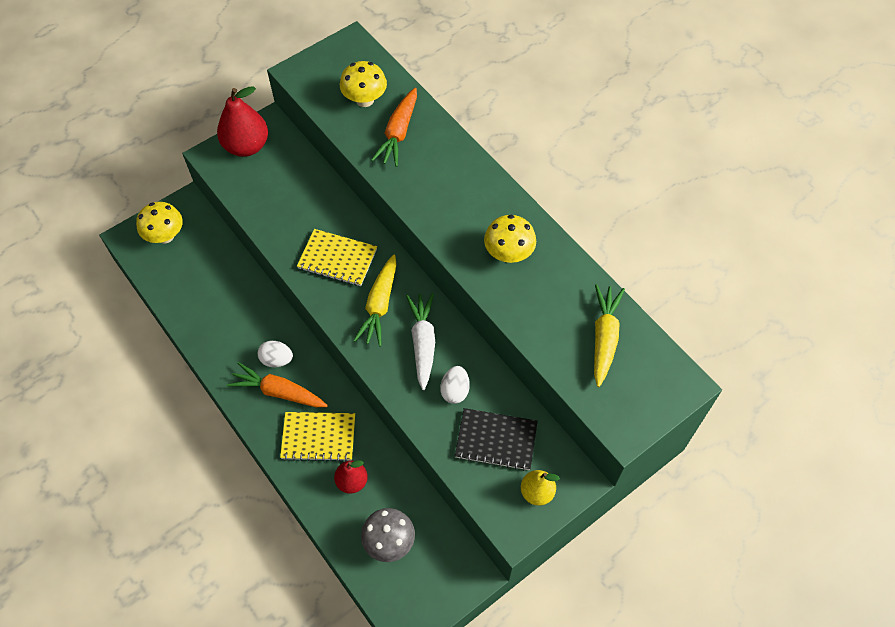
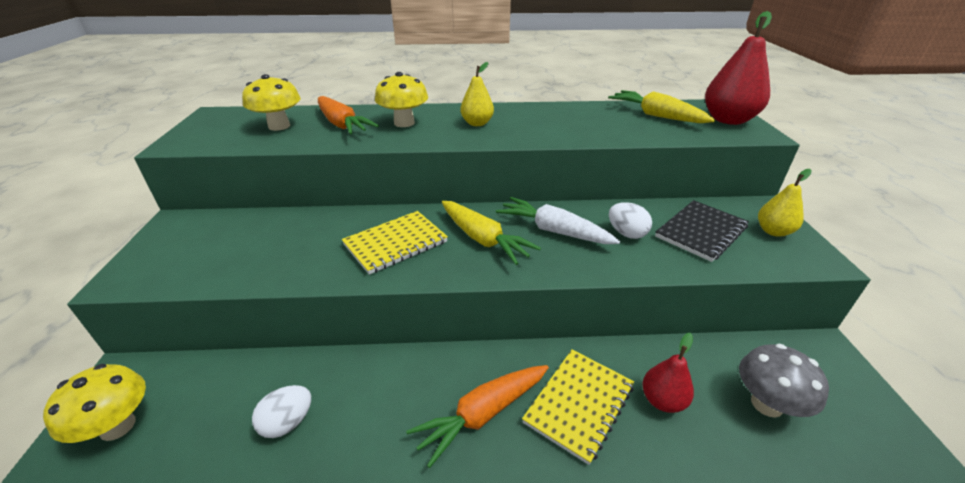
camera: 55 degrees left, 25 degrees down
(246, 146) = (167, 247): red pear -> red pear (728, 120)
(277, 360) = (436, 393): white egg -> white egg (288, 422)
(473, 216) = (477, 123): none -> yellow pear
(508, 254) = (534, 122): yellow mushroom -> yellow mushroom (404, 123)

